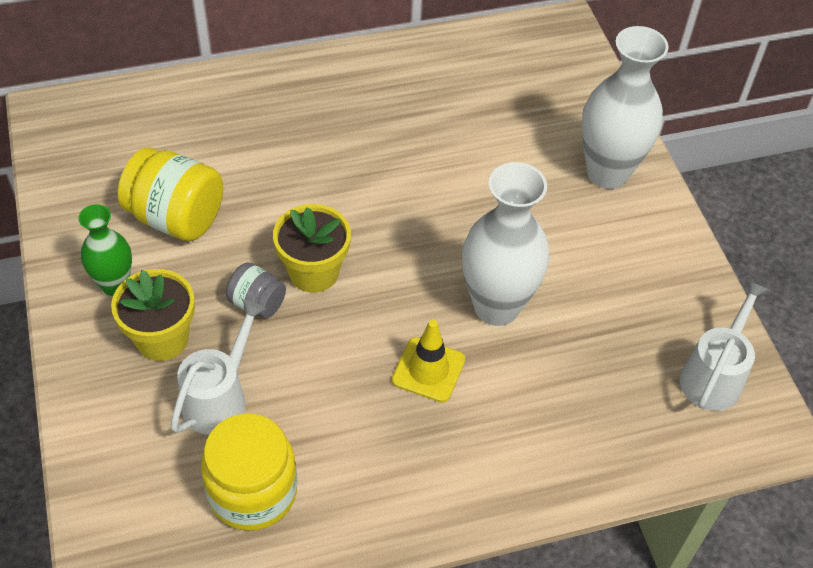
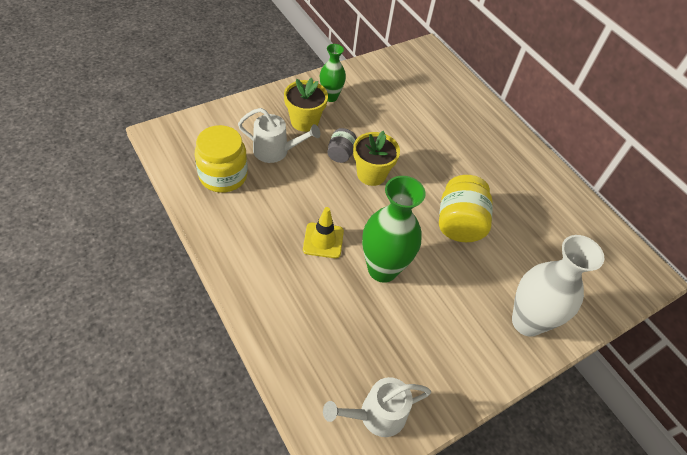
camera: 70 degrees right, 0 degrees up
(176, 217) = (383, 110): yellow jar -> yellow jar (459, 223)
(496, 307) = (382, 269): white vase -> green vase
(714, 375) = (375, 415): white watering can -> white watering can turned 150 degrees clockwise

